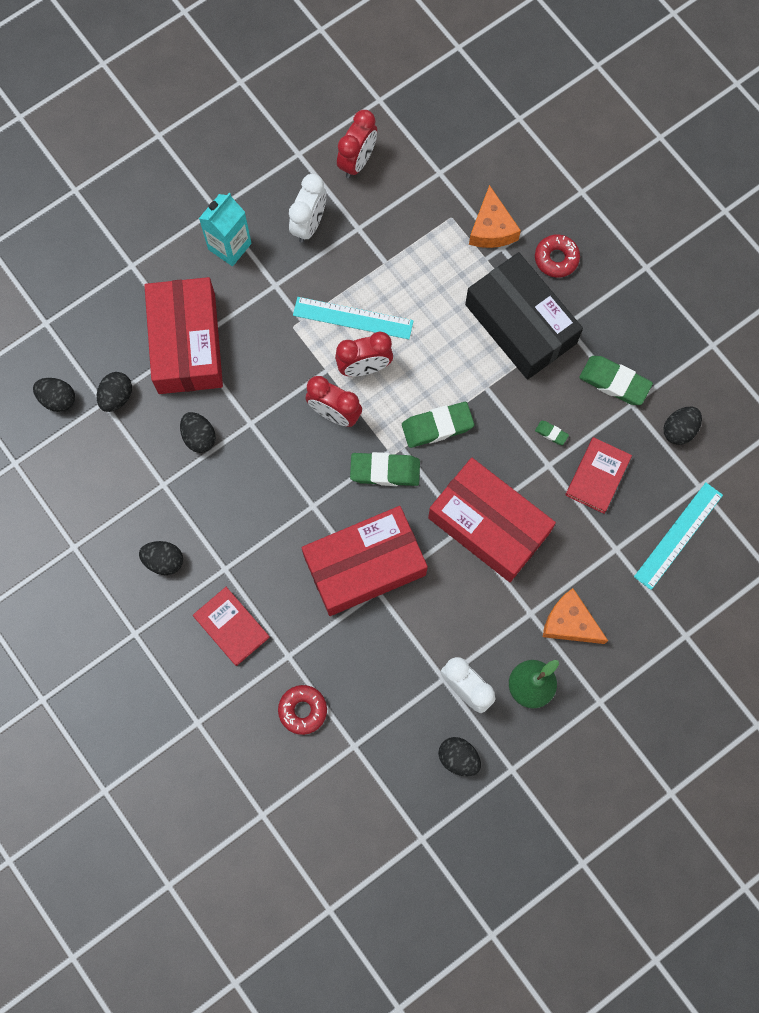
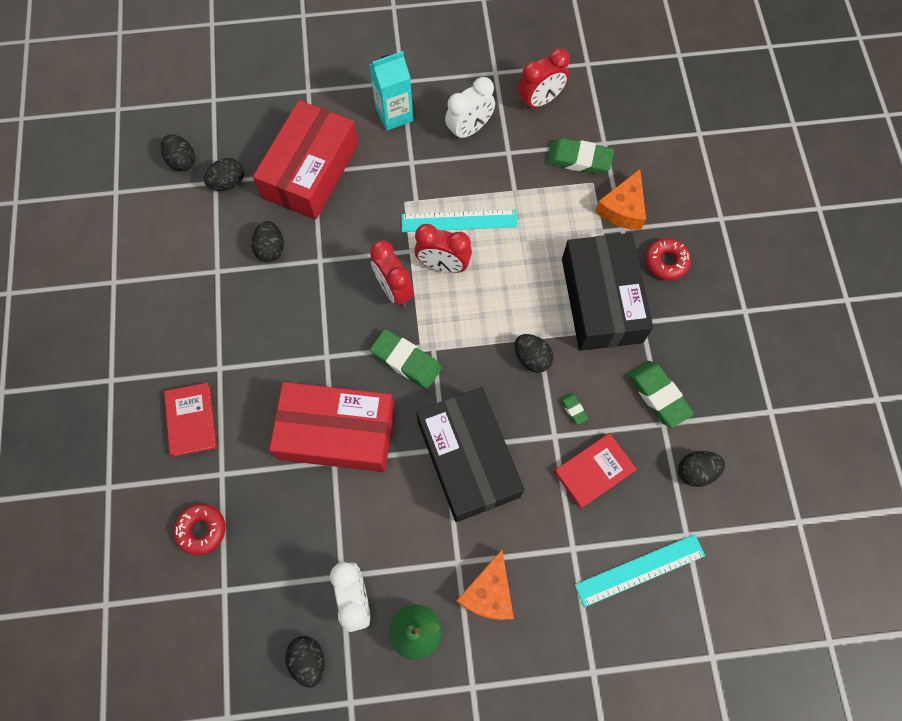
camera: 30 degrees right, 5 degrees down
(164, 561) = (175, 333): black egg -> black egg (532, 358)
(353, 318) = (459, 220): turquoise ruler -> turquoise ruler turned 45 degrees counterclockwise
(437, 426) = (475, 348): green eraser -> green eraser (578, 159)
(489, 525) = (468, 459): red box -> black box
(569, 622) = (488, 593): orange cheese -> orange cheese turned 135 degrees counterclockwise

